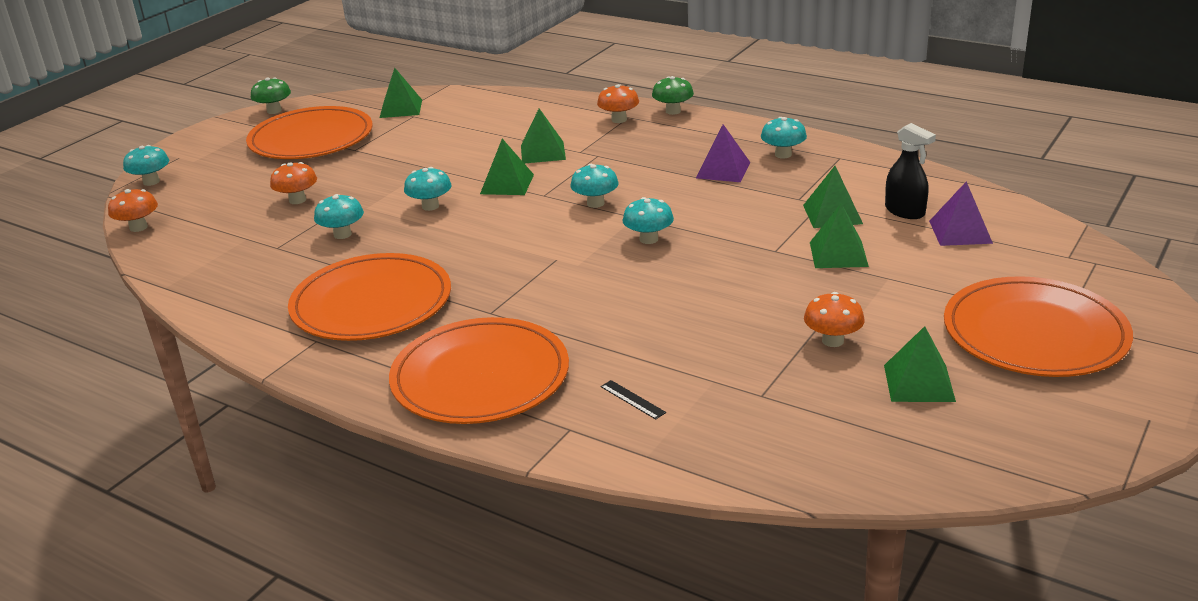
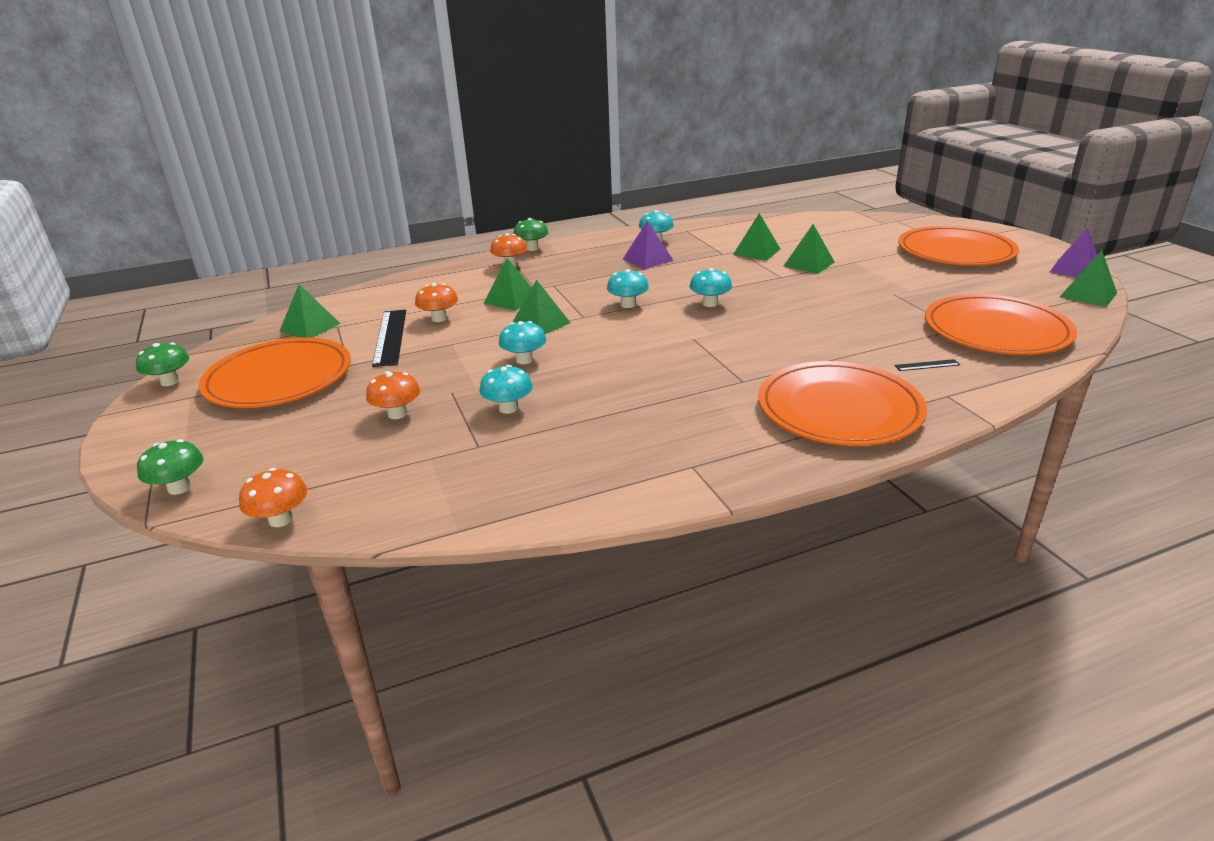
camera: 55 degrees left, 0 degrees up
(151, 182) = (179, 488): turquoise mushroom -> green mushroom
(371, 303) = (659, 425): orange plate -> orange plate (996, 330)
(415, 141) = (390, 337): none -> black ruler
(832, 341) = (912, 293): orange mushroom -> orange mushroom (439, 318)
(905, 211) = (780, 237): black spray bottle -> none
(919, 383) = (982, 288): green pyramid -> green pyramid (1088, 295)
(960, 232) = (824, 233): purple pyramid -> purple pyramid (1075, 269)

